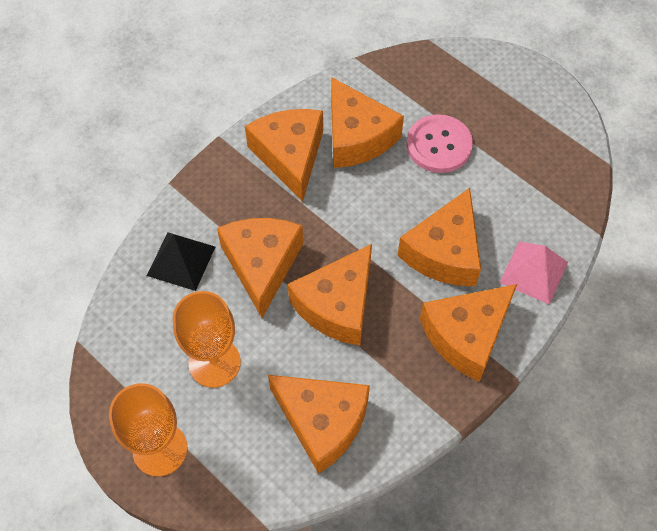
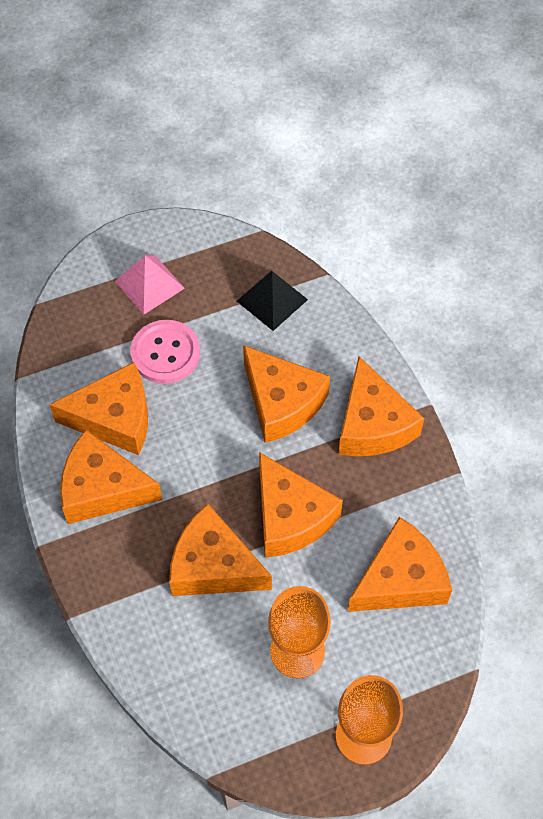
camera: 65 degrees left, 0 degrees up
(181, 261) = (169, 640): black pyramid -> black pyramid (272, 300)
(533, 272) = (338, 342): pink pyramid -> pink pyramid (149, 284)

